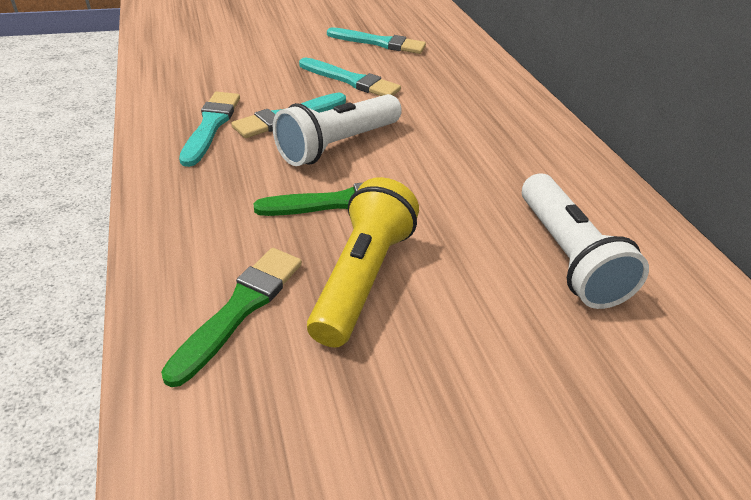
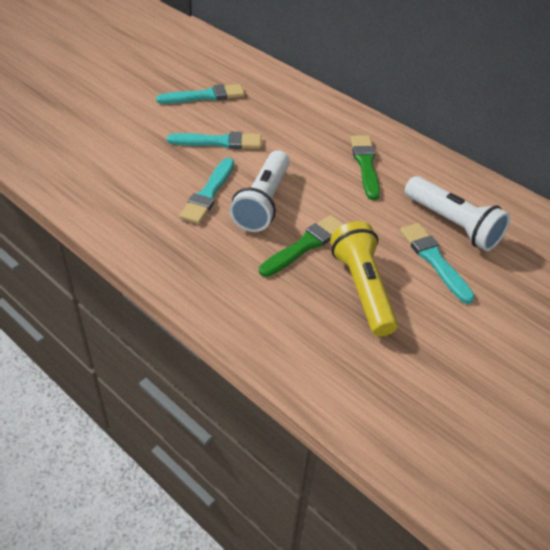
camera: 30 degrees left, 5 degrees up
(211, 125) = (163, 223): turquoise brush -> turquoise brush (434, 260)
(240, 308) = (317, 339): green brush -> green brush (365, 165)

